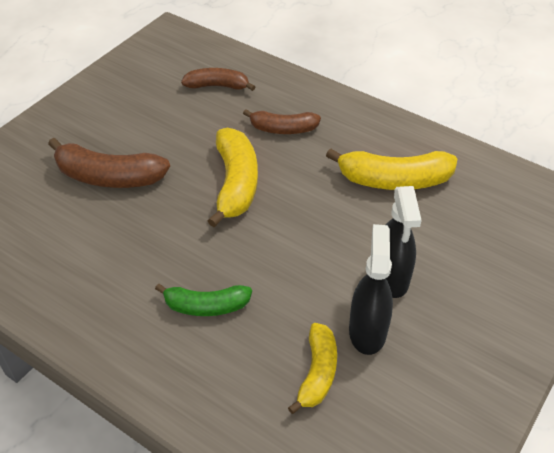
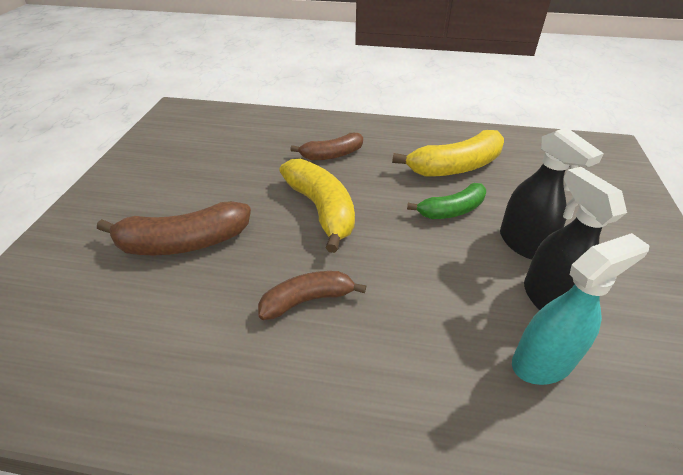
camera: 25 degrees left, 5 degrees down
(206, 306) = (377, 337): green banana -> green banana (451, 210)
(218, 86) = (248, 138): brown banana -> brown banana (308, 300)
(317, 373) = (542, 362): yellow banana -> turquoise spray bottle

